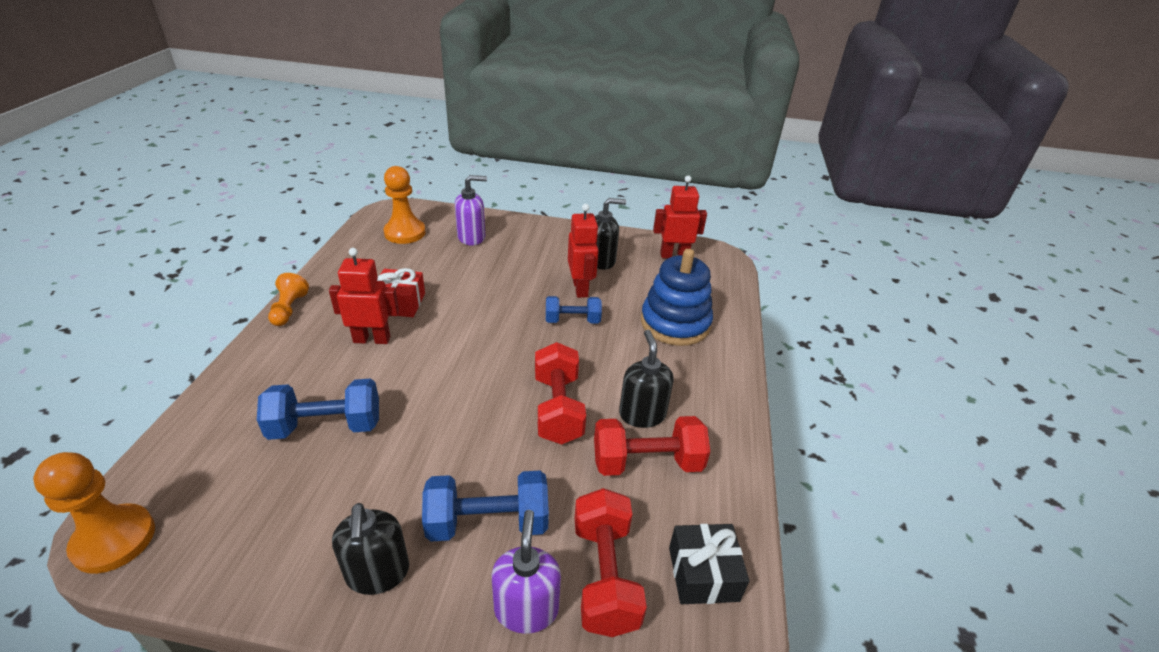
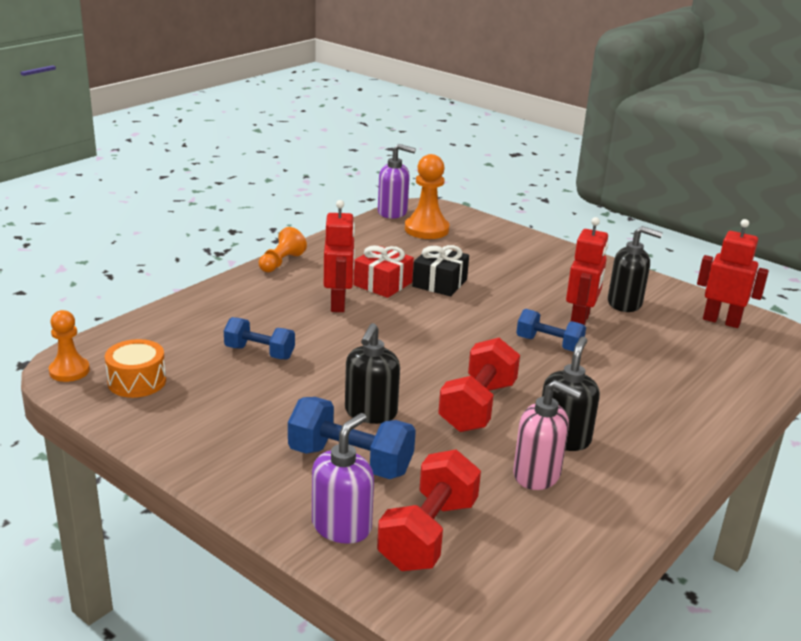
camera: 30 degrees right, 10 degrees down
(114, 540) = (69, 371): orange pawn -> orange pawn, size x0.64
(208, 519) = (137, 381): none -> orange drum
(326, 426) = (259, 352): blue dumbbell -> blue dumbbell, size x0.66
(372, 339) = (338, 304): red robot -> red robot turned 60 degrees clockwise
(378, 573) = (238, 458): black soap dispenser -> black soap dispenser (370, 413)
(471, 237) = (493, 249): purple soap dispenser -> purple soap dispenser (393, 212)
(647, 462) = (537, 475): red dumbbell -> pink soap dispenser
(675, 323) = (668, 379): blue stacking toy -> none
(703, 573) = (526, 570): black gift -> black gift (439, 283)

